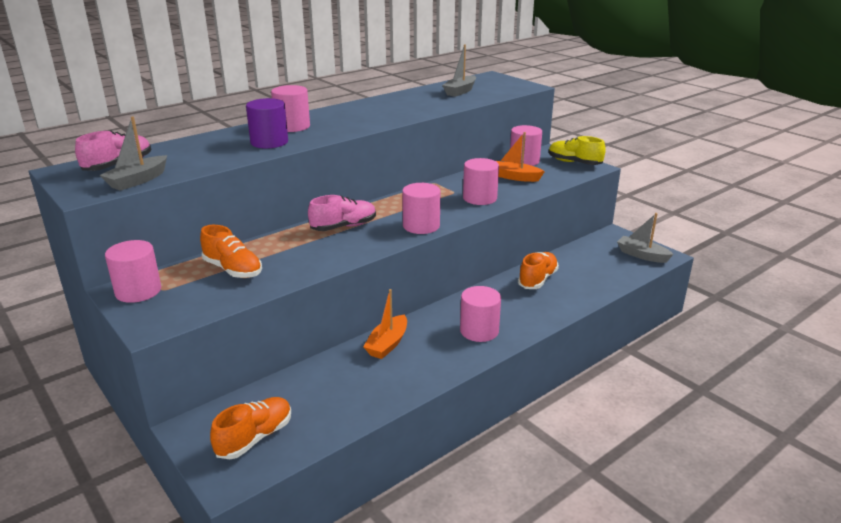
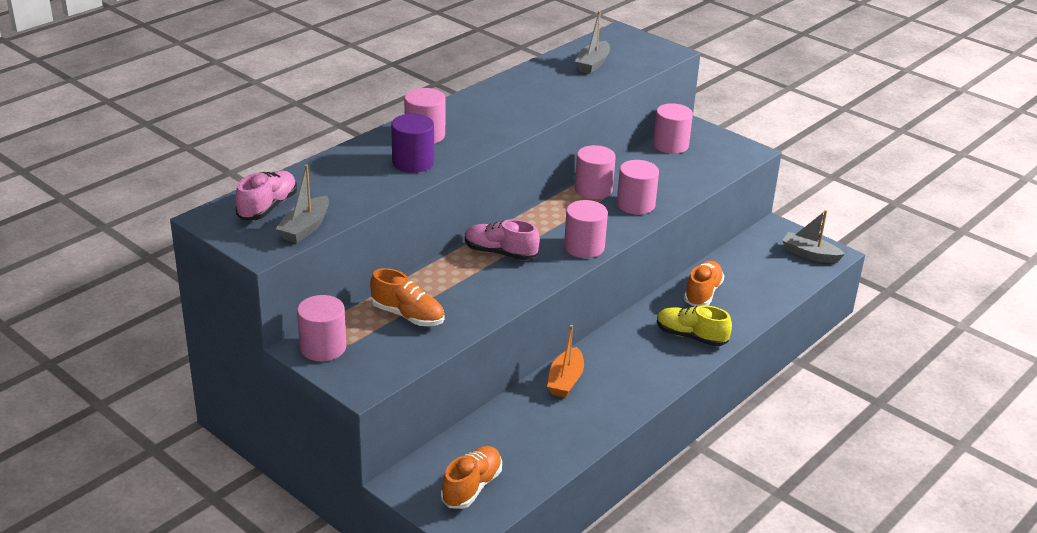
camera: 10 degrees left, 5 degrees up
(343, 227) = (500, 253): pink shoe -> pink shoe turned 120 degrees counterclockwise
(479, 331) = (656, 359): pink cylinder -> pink cylinder (593, 189)
(515, 177) = (666, 171): orange boat -> none
(574, 163) = (728, 146): yellow shoe -> yellow shoe (691, 337)

